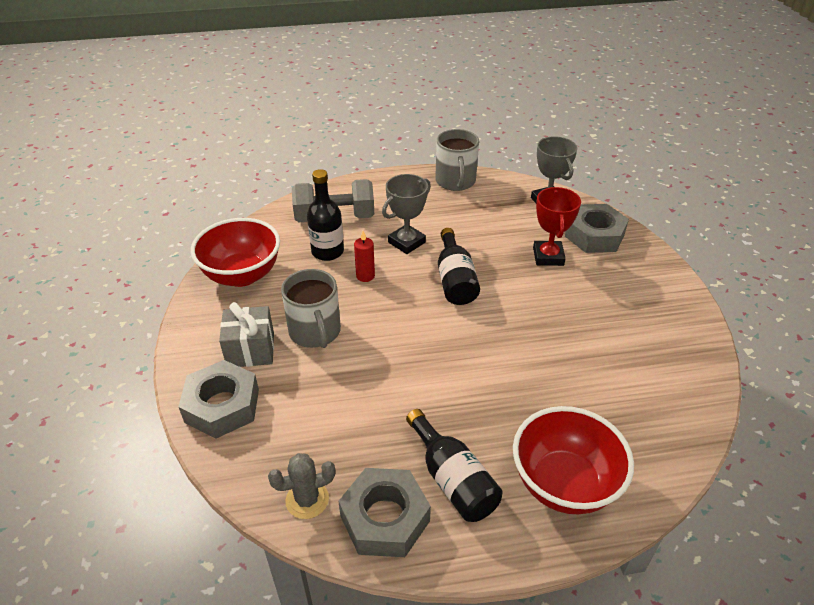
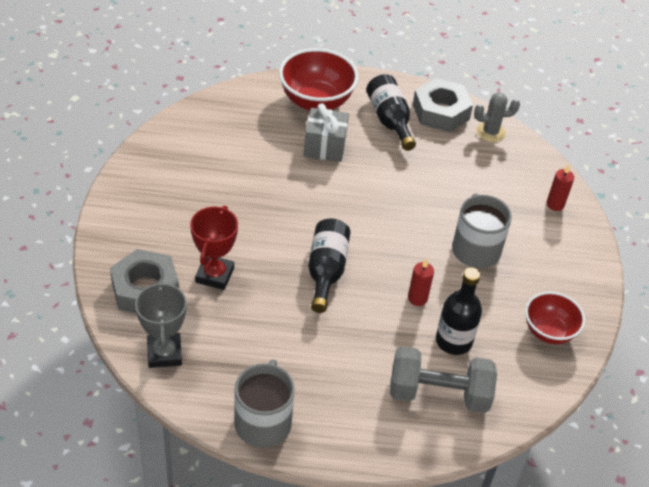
camera: 170 degrees left, 5 degrees up
(222, 406) = (555, 204): grey nut -> red candle
(242, 275) = (548, 331): red bowl -> red bowl, size x0.64
(250, 350) = (534, 245): grey gift -> grey gift (325, 146)
(406, 242) = (361, 332): grey trophy -> none

